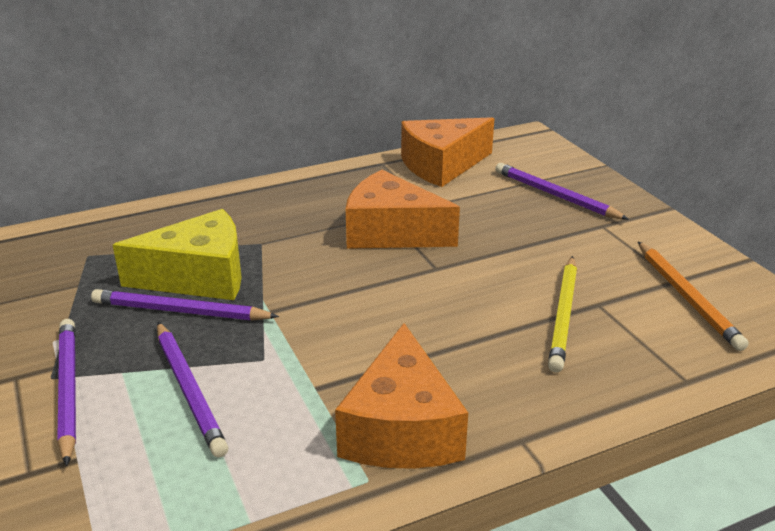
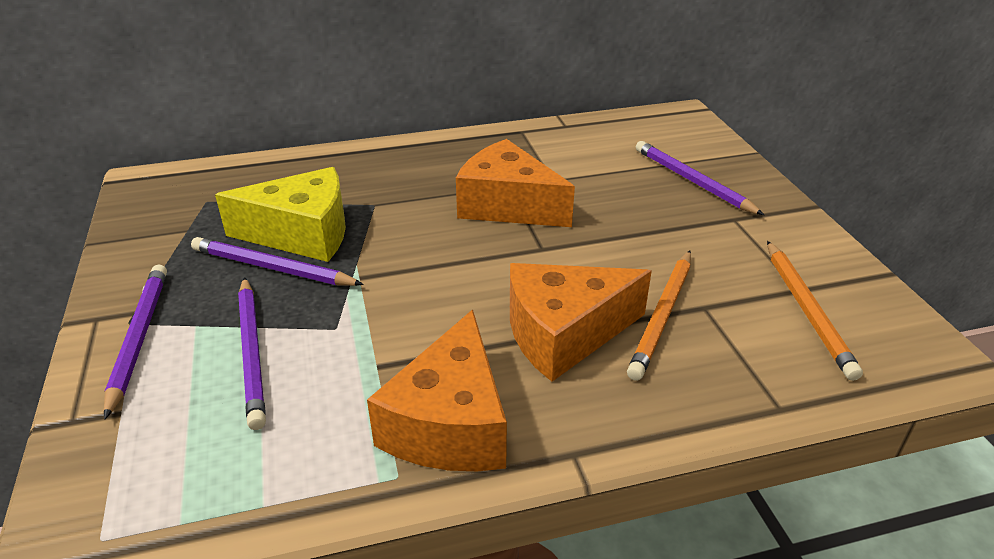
camera: 10 degrees right, 5 degrees up
(442, 165) = (582, 139): orange cheese -> orange cheese (564, 333)
(563, 315) = (662, 315): yellow pencil -> orange pencil

